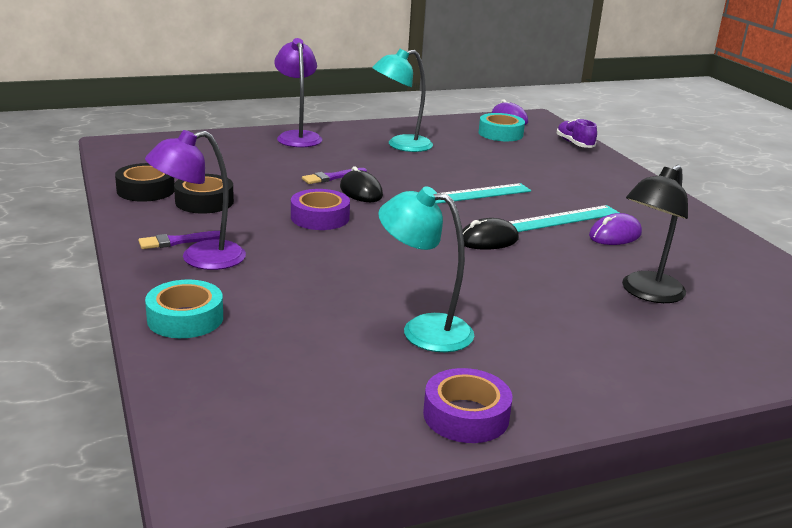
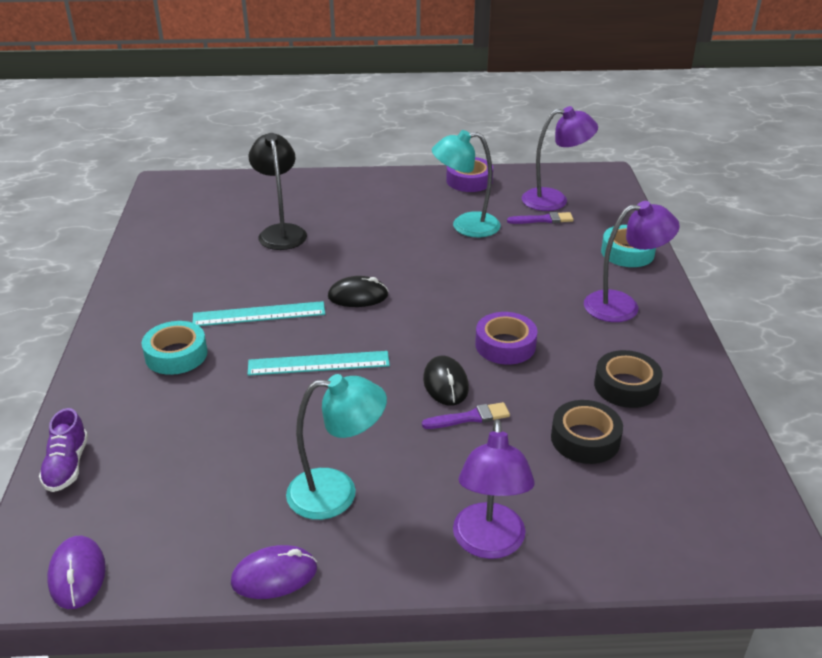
camera: 160 degrees left, 10 degrees up
(146, 190) = (697, 416): black tape -> black tape (585, 439)
(177, 241) = (645, 328): purple brush -> purple brush (543, 220)
(303, 395) = (554, 200): none -> purple lamp
(423, 330) = (465, 226): turquoise lamp -> turquoise lamp turned 135 degrees clockwise
(500, 134) = (149, 514): turquoise tape -> turquoise tape (176, 355)
(615, 235) = (233, 288): purple mouse -> purple mouse (274, 576)
(646, 293) = (281, 232): black lamp -> black lamp turned 75 degrees counterclockwise

